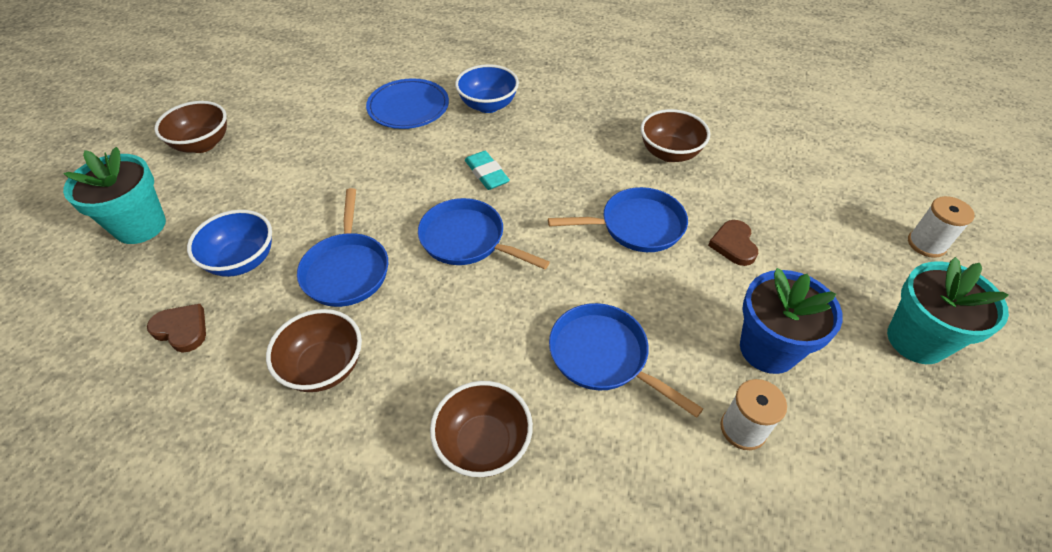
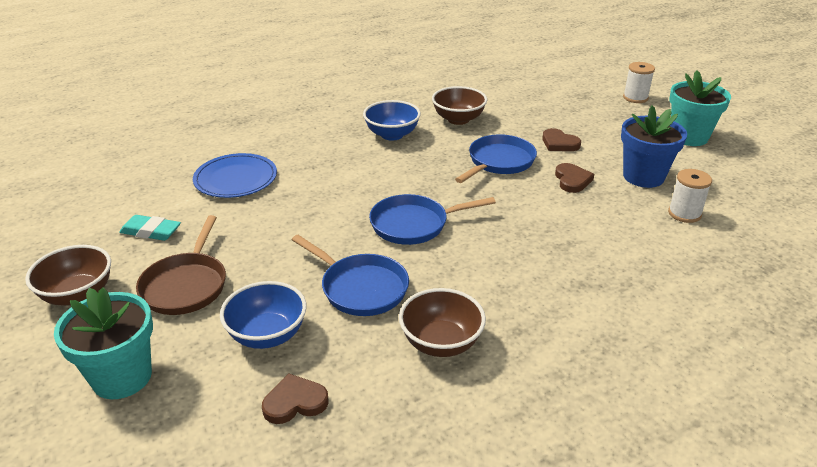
camera: 45 degrees left, 15 degrees down
(259, 181) = (186, 285): none -> brown pan
(483, 444) = (592, 305): brown bowl -> none
(486, 174) = (364, 185): turquoise eraser -> turquoise eraser (151, 231)
(488, 105) = (298, 150): blue bowl -> blue bowl (392, 135)
(603, 356) = (582, 228): blue pan -> none
(679, 297) = (572, 180): none -> brown heart

